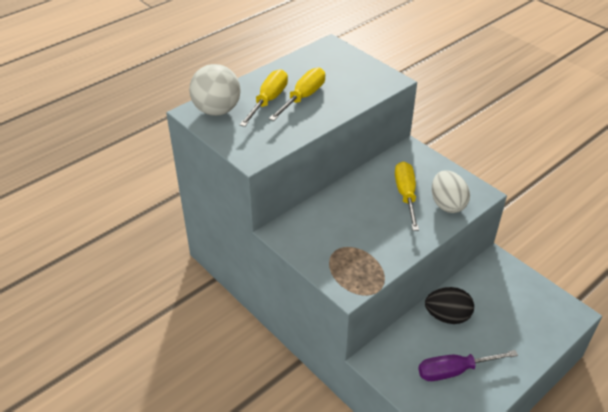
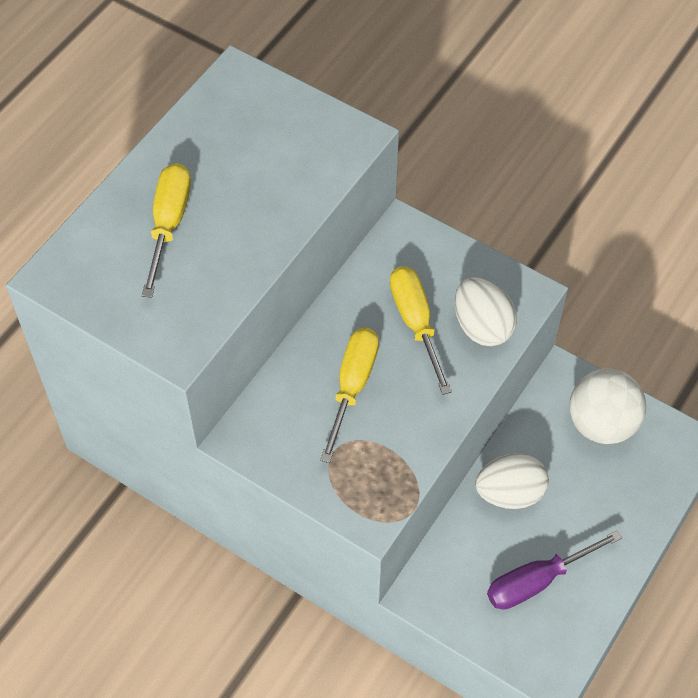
camera: 15 degrees left, 15 degrees up
(217, 110) = (90, 264): white ball -> white ball (601, 423)
(303, 97) = (224, 204): yellow screwdriver -> yellow screwdriver (353, 385)
(447, 316) = (509, 493): black egg -> white egg

